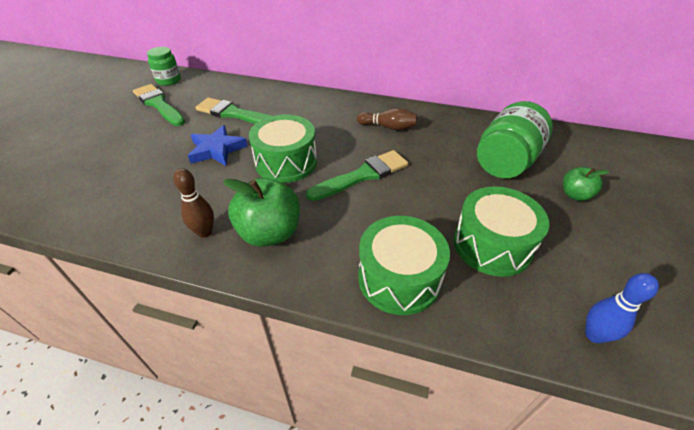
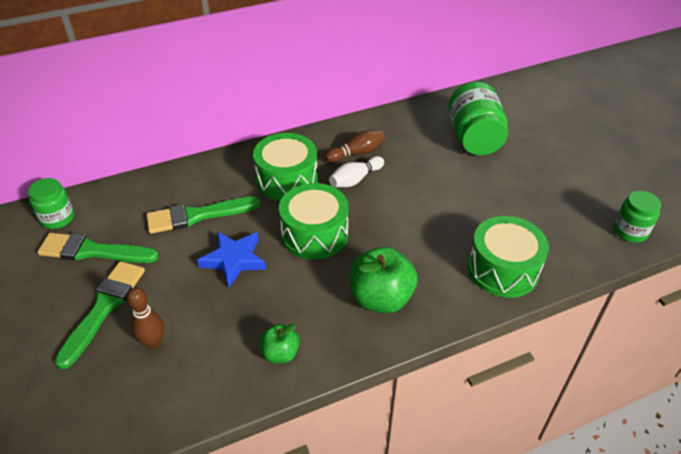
camera: 40 degrees left, 0 degrees up
(204, 232) = (330, 332): brown bowling pin -> brown bowling pin (153, 342)
(362, 175) = (390, 209): green brush -> green brush (104, 307)
(363, 143) = (355, 179): none -> white bowling pin
(492, 245) = (530, 209): green drum -> green drum (287, 180)
(575, 195) = (539, 141): green apple -> green apple (280, 353)
(594, 335) = (630, 231): blue bowling pin -> green jar

